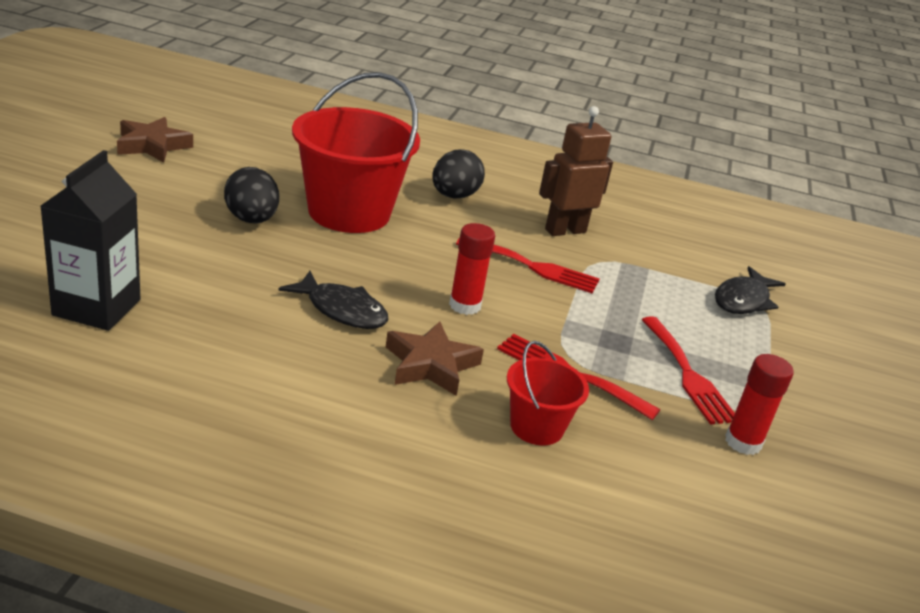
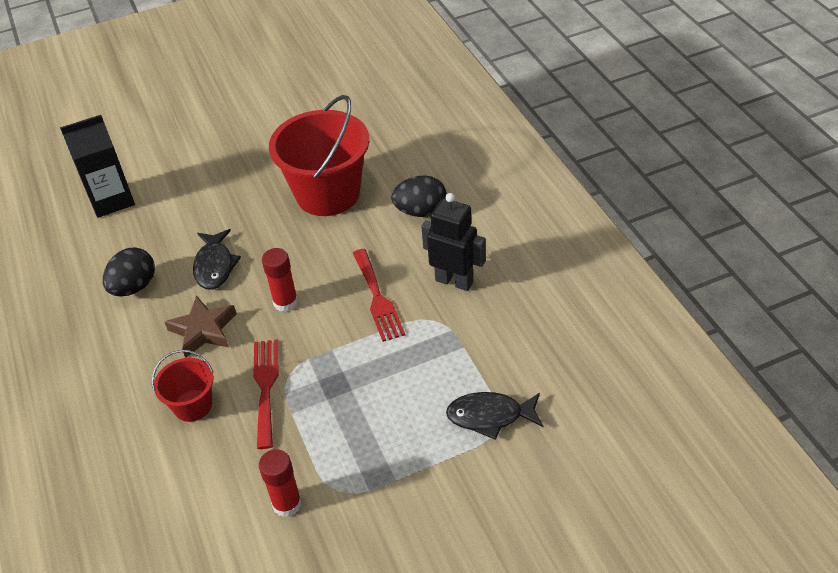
camera: 60 degrees right, 15 degrees up
(152, 145) = (291, 88): brown star -> none
(251, 220) = (263, 173): black egg -> black egg (134, 287)
(565, 230) = (454, 281): brown robot -> black robot
(688, 374) = (338, 439): red fork -> none

